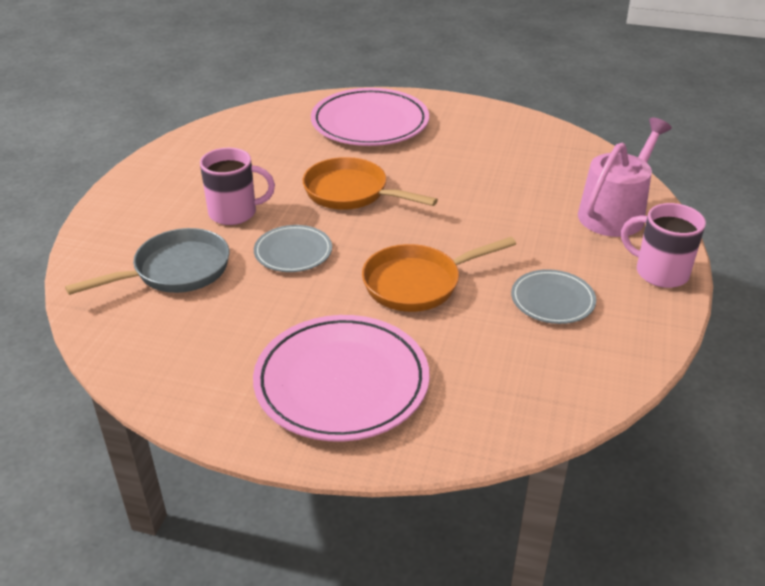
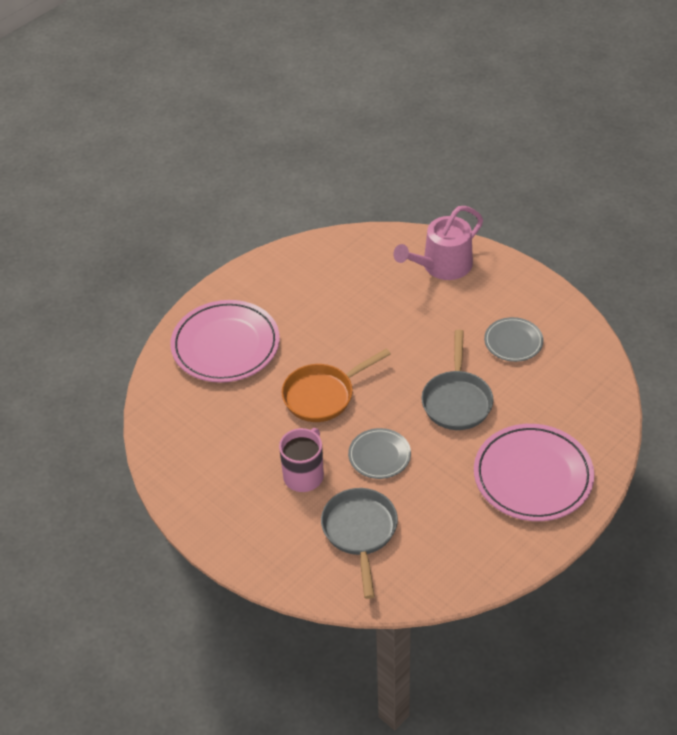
camera: 60 degrees left, 10 degrees up
(417, 283) = (457, 401): orange pan -> grey pan
(615, 213) = (442, 266): pink watering can -> pink watering can turned 105 degrees counterclockwise
(659, 272) = (516, 278): pink mug -> none

